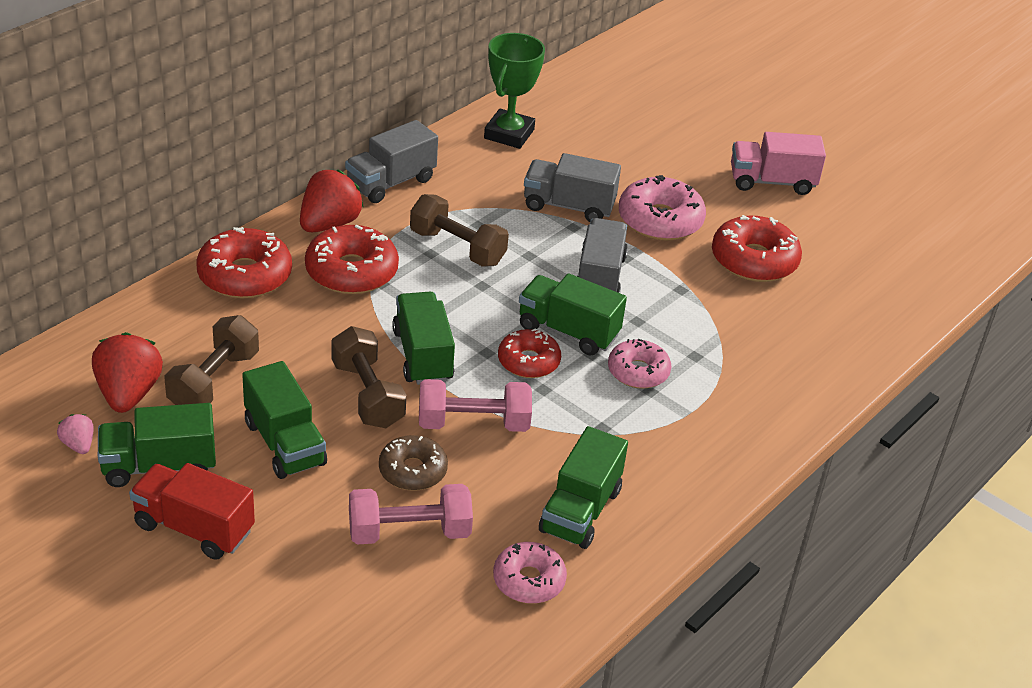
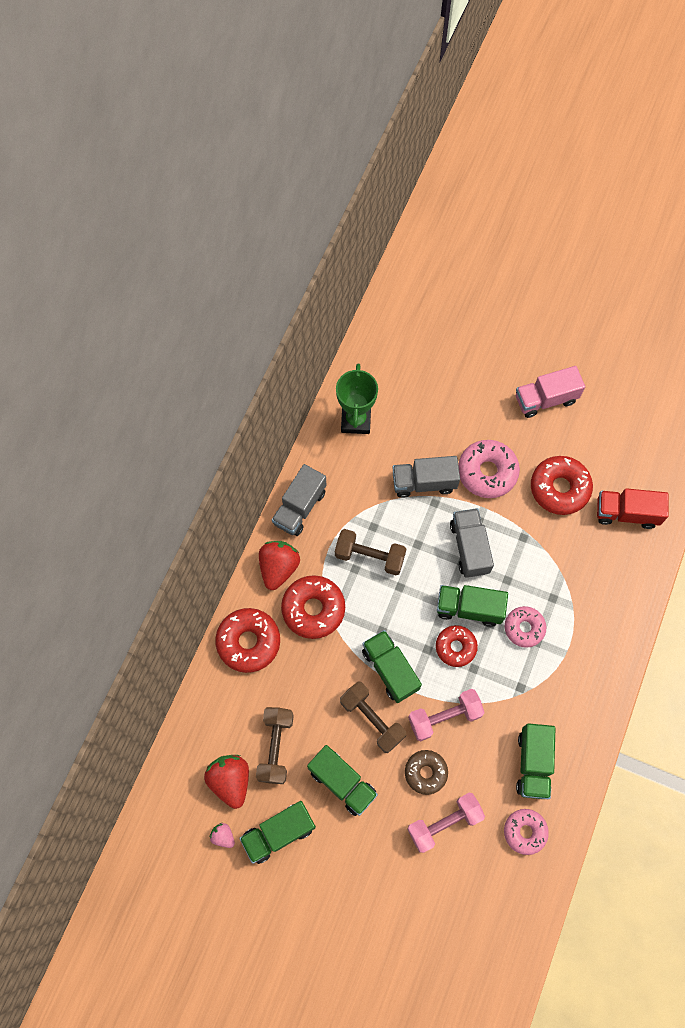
camera: 15 degrees left, 30 degrees up
(194, 528) = (322, 873): red truck -> red truck (626, 513)

